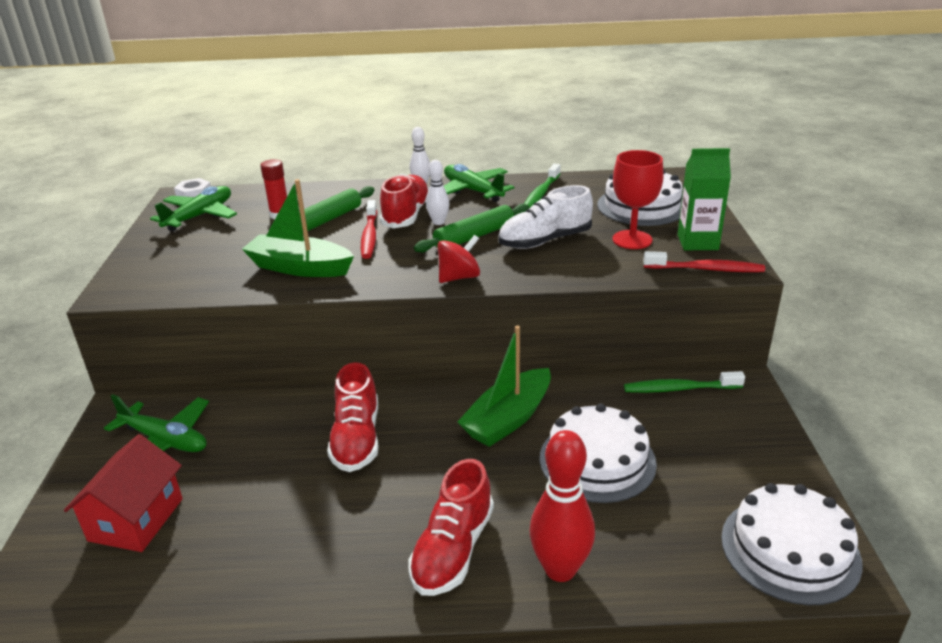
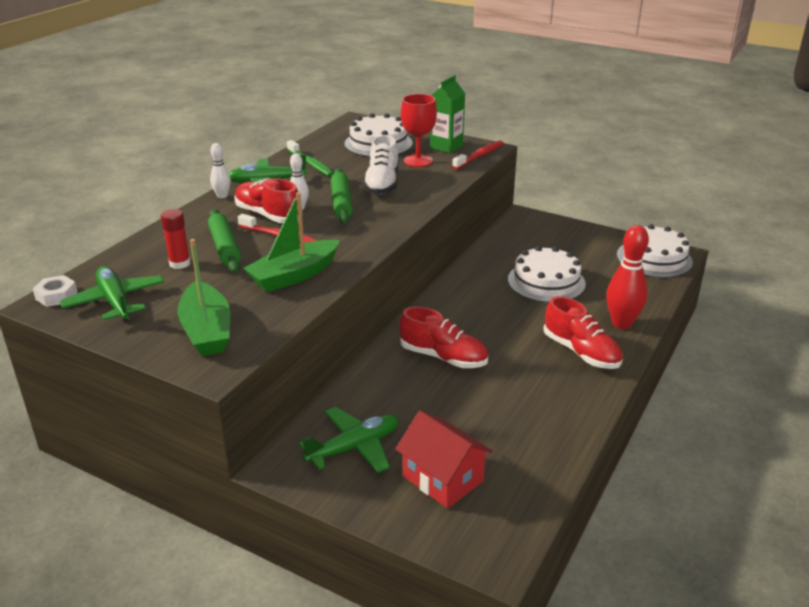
camera: 60 degrees left, 0 degrees up
(459, 277) = (393, 223): red spinning top -> none
(508, 419) = (480, 295): green boat -> green boat (206, 331)
(679, 389) = (508, 234): green toothbrush -> none

